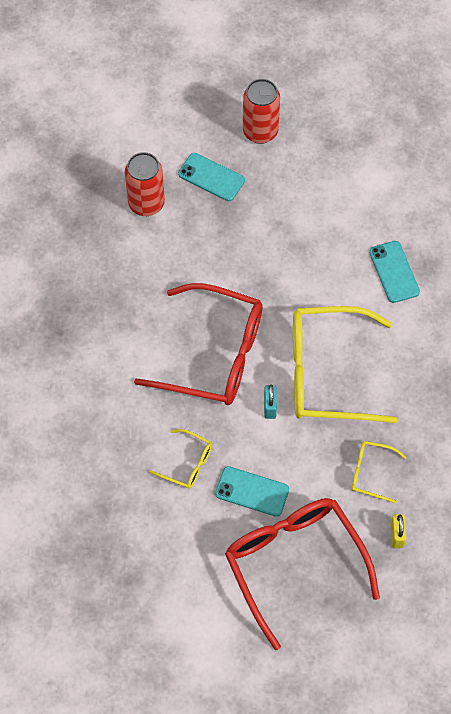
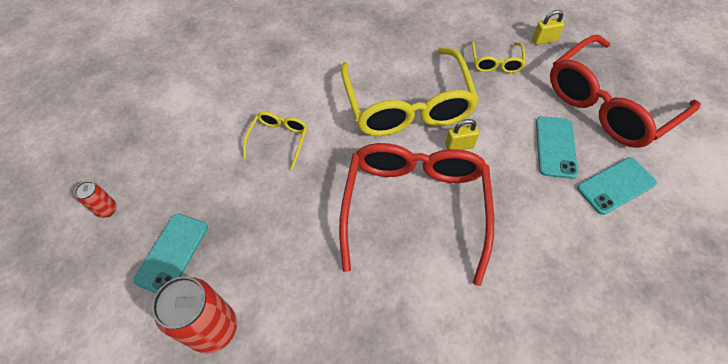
camera: 100 degrees left, 5 degrees down
(187, 463) = (553, 210): yellow glasses -> yellow glasses (279, 139)
(260, 132) = (107, 210): red can -> red can, size x0.49
(270, 407) = (459, 146): turquoise padlock -> yellow padlock
(394, 272) = (286, 70): turquoise phone -> turquoise phone (616, 185)

